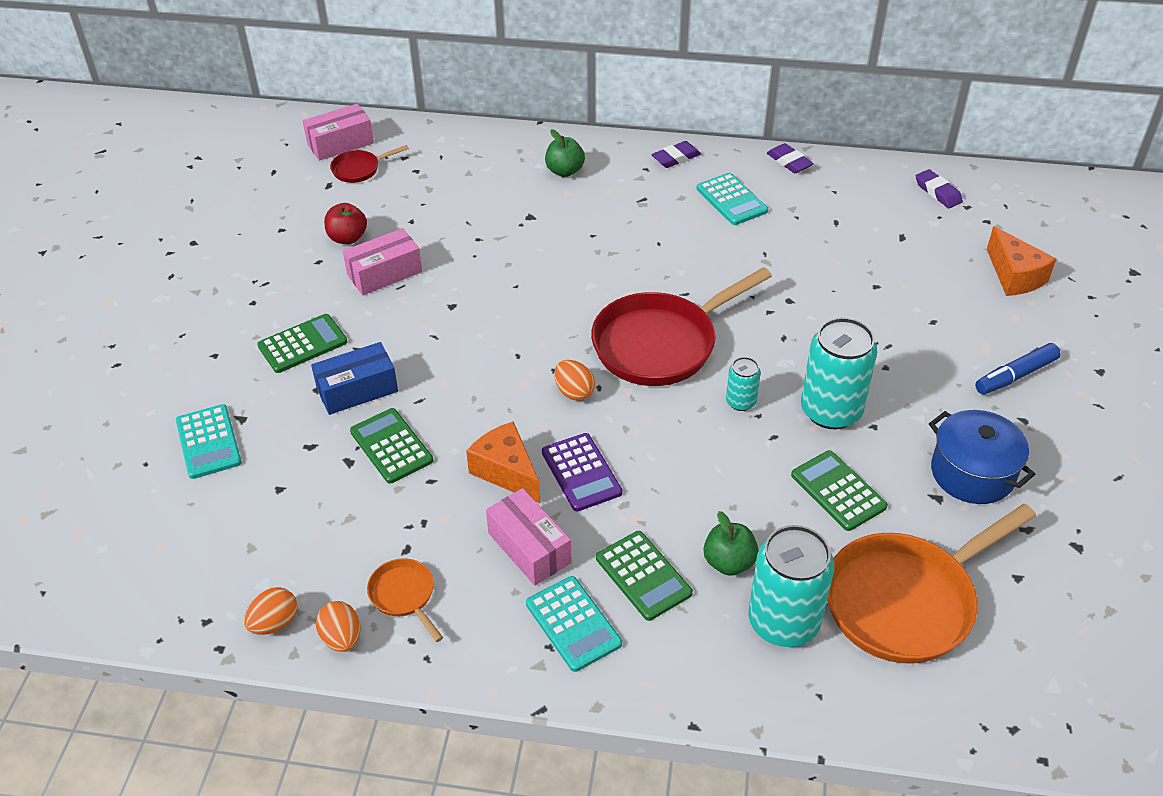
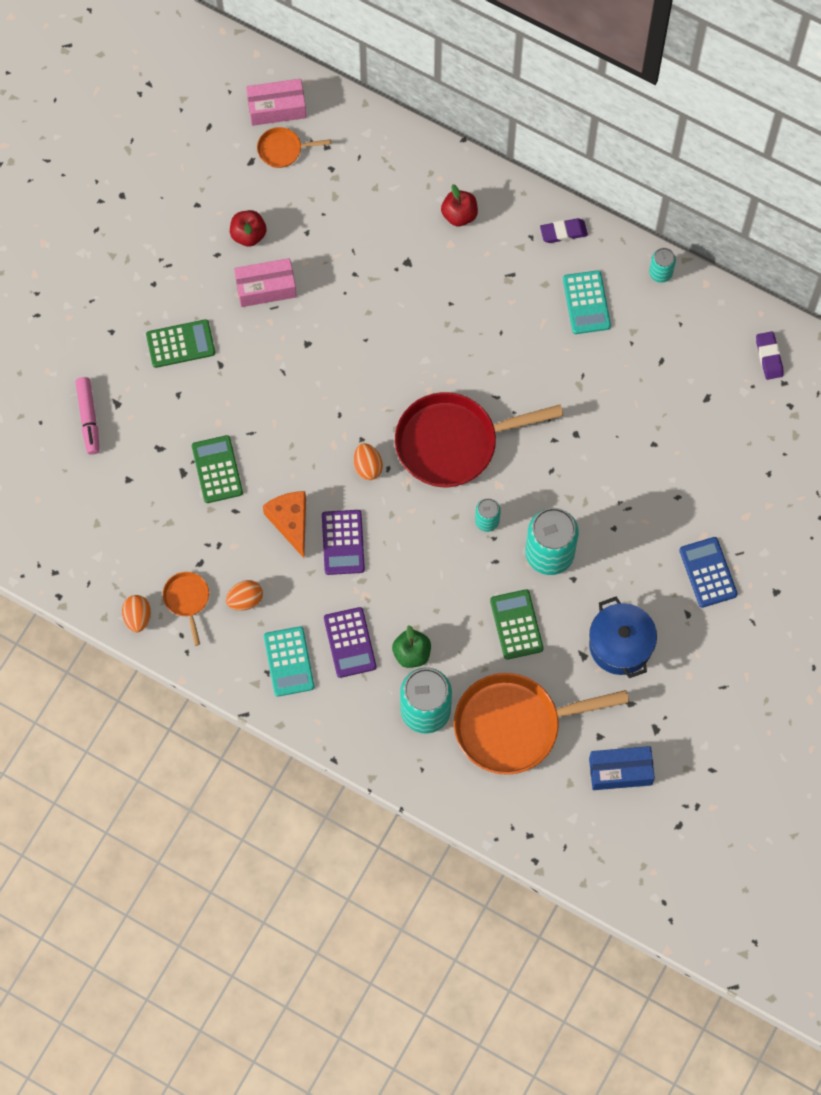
camera: 20 degrees right, 25 degrees up
(208, 442) = (88, 418): turquoise calculator -> pink marker
(274, 623) = (98, 590): orange egg -> orange egg (245, 600)
(357, 390) = (208, 406): blue box -> blue box (620, 771)
(359, 169) = (283, 149): red pan -> orange pan
(529, 548) = (282, 592): pink box -> none
(565, 171) = (459, 215): green apple -> red apple
(643, 576) = (350, 642): green calculator -> purple calculator
(789, 162) = (660, 273): purple eraser -> turquoise can
(1014, 276) = (773, 474): orange cheese -> none
(1015, 376) = (708, 572): blue marker -> blue calculator

